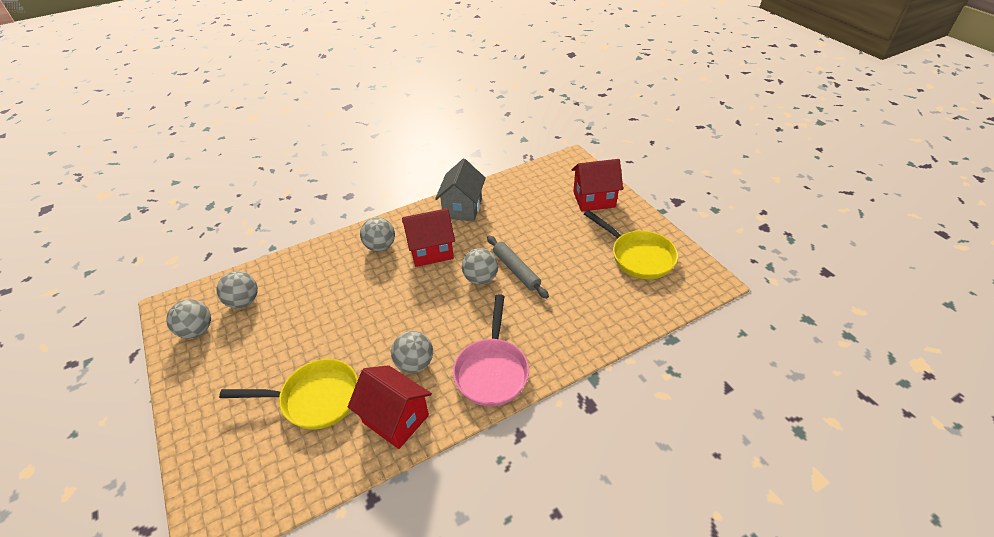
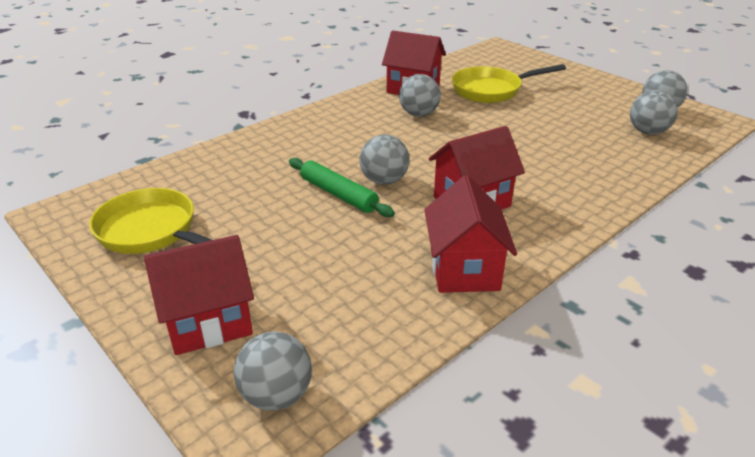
camera: 165 degrees right, 10 degrees down
(380, 246) = (550, 198): grey ball -> grey ball (276, 395)
(462, 208) = (464, 269): grey house -> red house
(492, 370) = (340, 118): pink pan -> none
(516, 270) = (338, 194): grey rolling pin -> green rolling pin

